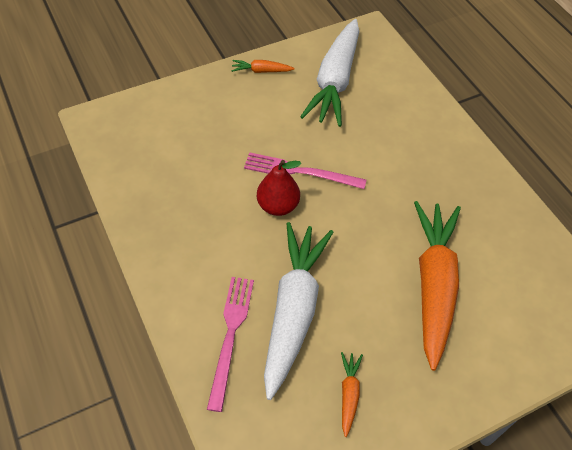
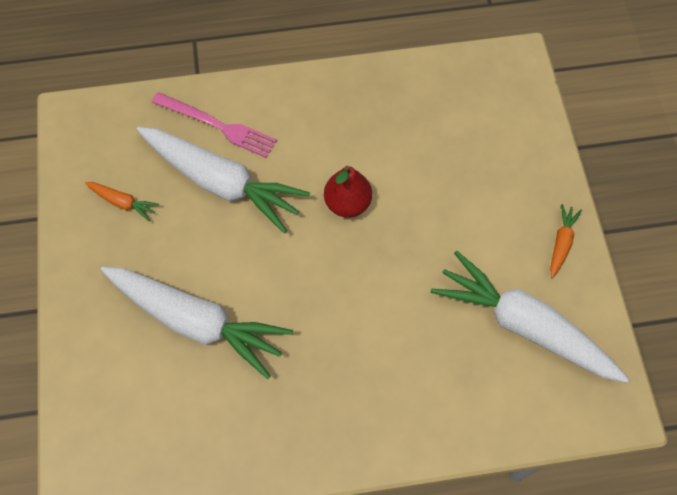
camera: 110 degrees right, 10 degrees up
(300, 172) = (386, 238): pink fork -> none
(433, 285) = (196, 321): orange carrot -> white carrot

